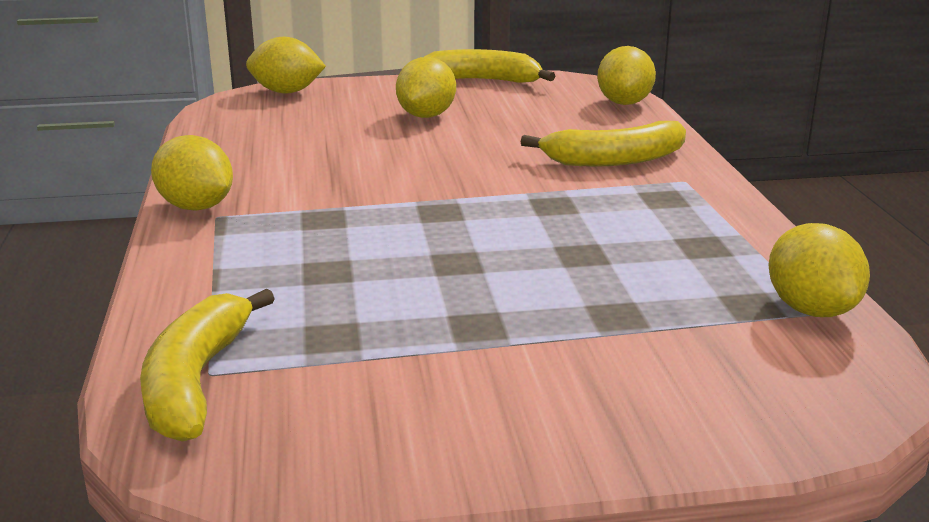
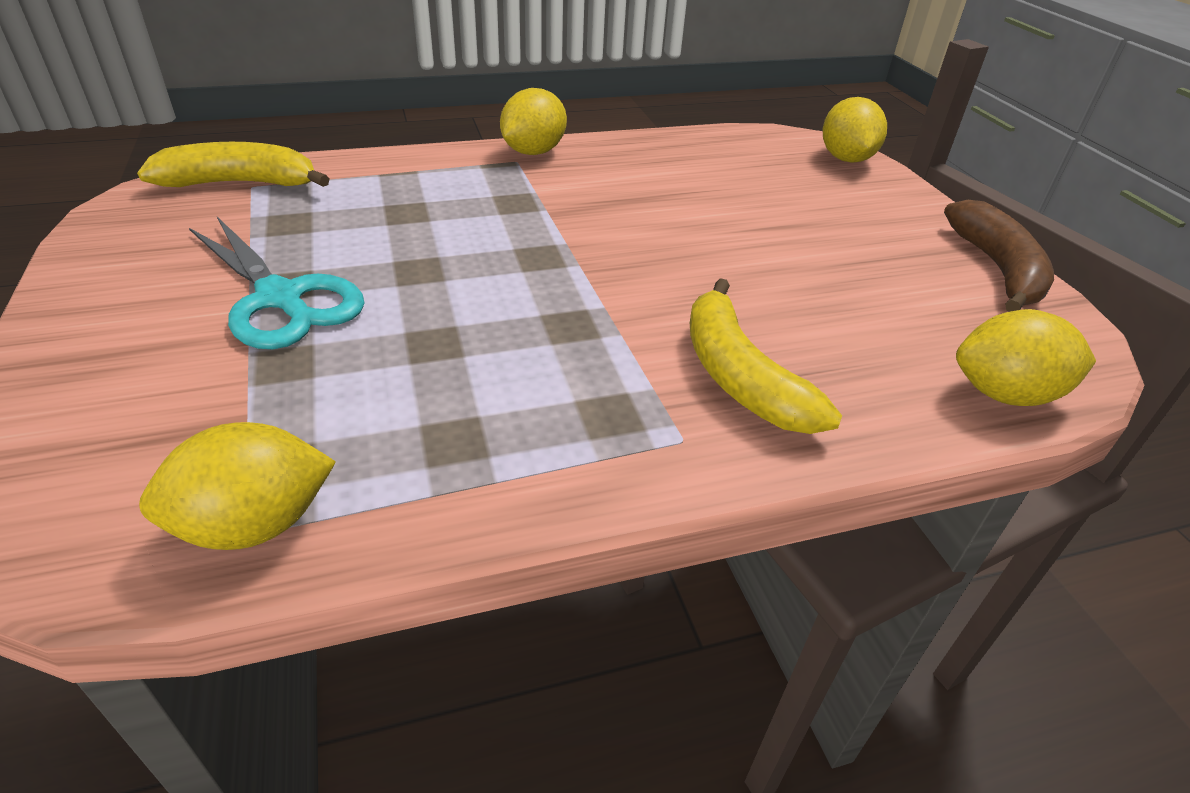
camera: 80 degrees right, 15 degrees up
(426, 116) = (825, 236): yellow lemon -> none
(482, 81) = (997, 269): yellow banana -> brown banana
(505, 327) = (280, 298): none -> turquoise scissors

